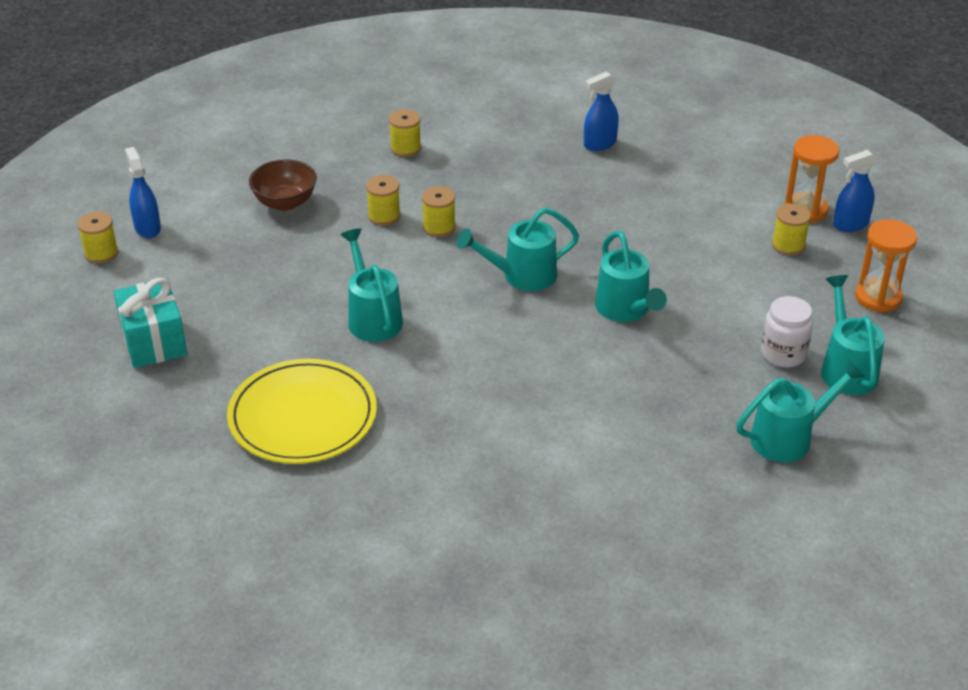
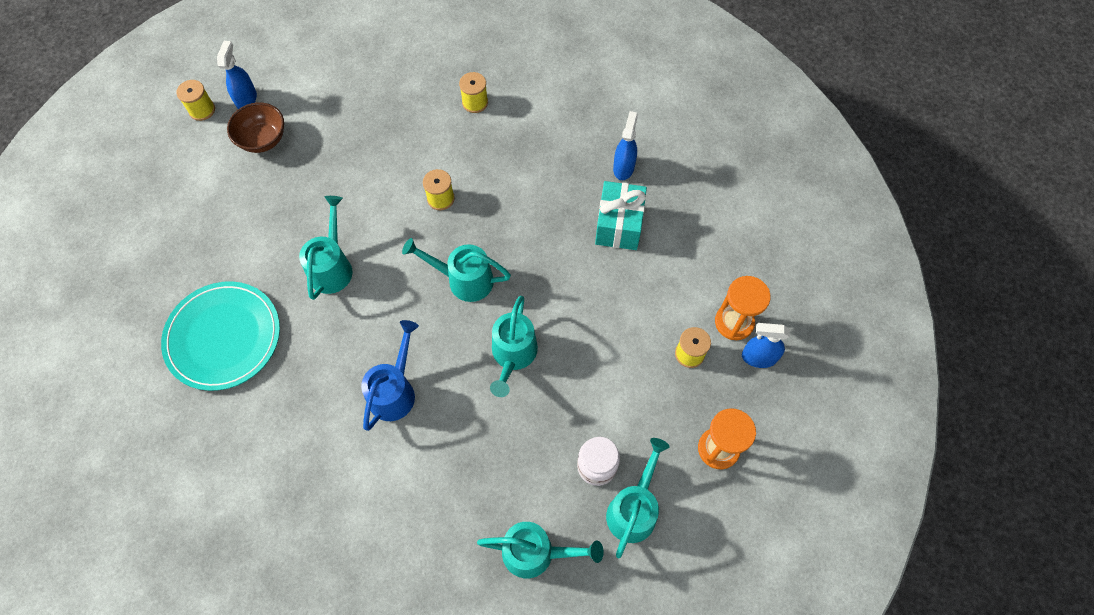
camera: 30 degrees right, 25 degrees up
(154, 341) = (179, 214): turquoise gift -> turquoise gift (619, 225)
(285, 202) = (352, 119): brown bowl -> brown bowl (263, 139)
(302, 416) = (223, 337): yellow plate -> turquoise plate
(384, 216) = (410, 167): yellow spool -> none
(532, 381) = (395, 390): none -> blue watering can
(599, 144) = (623, 167): blue spray bottle -> blue spray bottle turned 105 degrees clockwise

